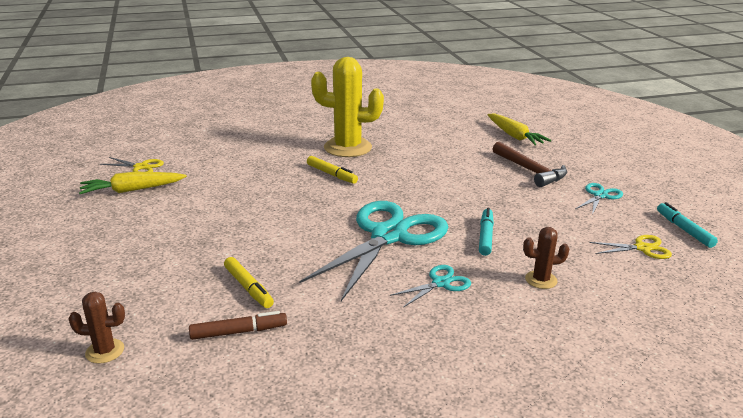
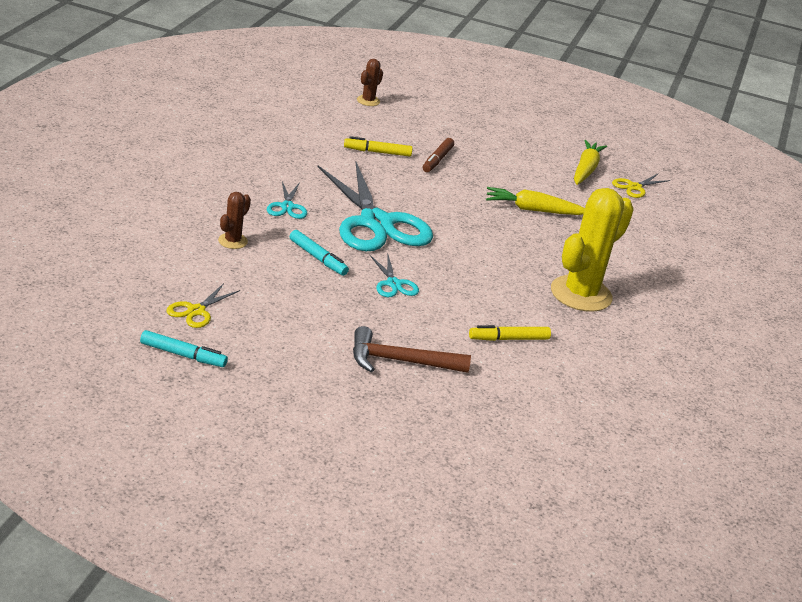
camera: 120 degrees right, 5 degrees up
(238, 332) = (334, 133): brown marker -> brown marker (437, 160)
(331, 174) = (522, 255): yellow marker -> yellow marker (509, 339)
(514, 136) = (502, 418): yellow carrot -> yellow carrot (533, 210)
(600, 195) = (298, 361): turquoise scissors -> turquoise scissors (393, 284)

